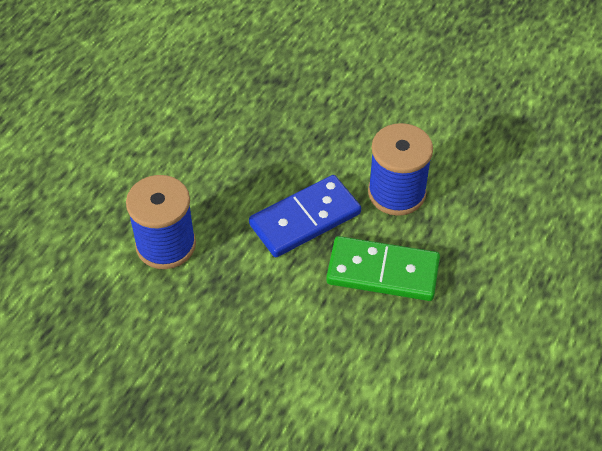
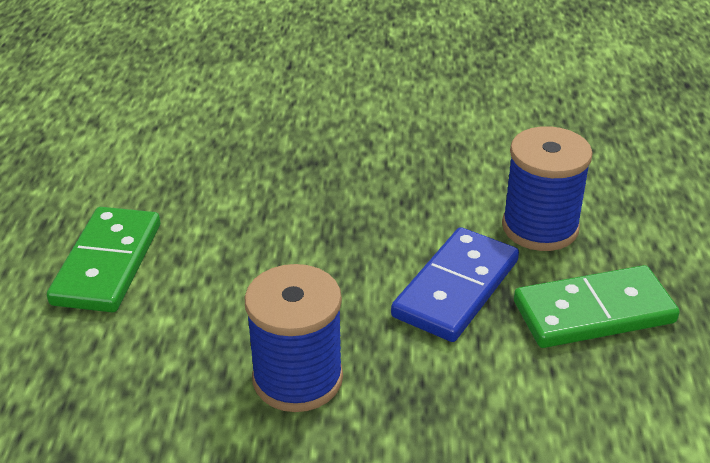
camera: 25 degrees left, 15 degrees down
(100, 117) = (107, 263): none -> green domino

